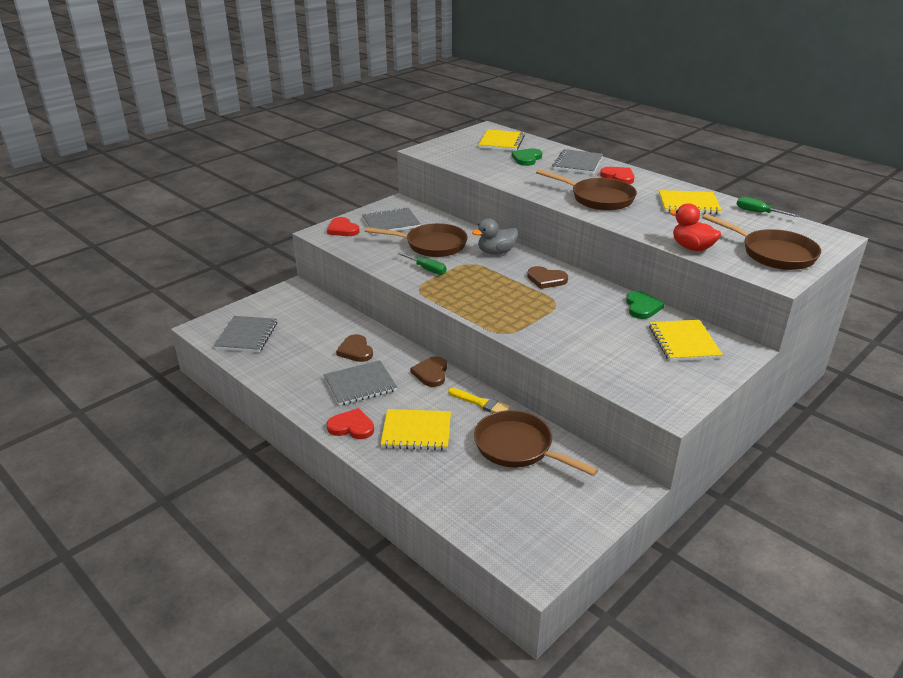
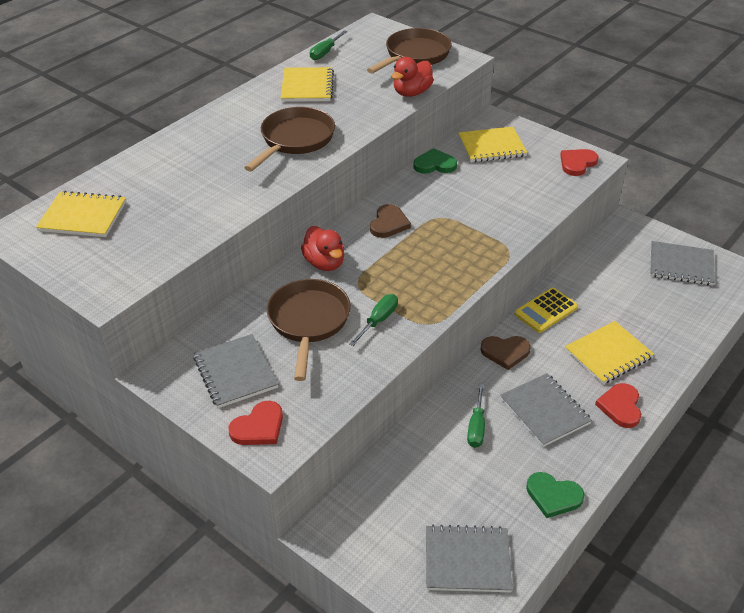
camera: 95 degrees left, 10 degrees up
(355, 350) = (476, 426): brown heart -> green screwdriver
(416, 432) = (608, 354): yellow notebook -> yellow notebook turned 60 degrees clockwise
(481, 403) = (546, 310): yellow brush -> yellow calculator
(496, 252) = (324, 263): grey duck -> red duck
(518, 447) = (603, 284): brown pan -> none
(527, 159) = (157, 192): green heart -> green heart (553, 496)
(577, 163) = (180, 152): grey notebook -> grey notebook (681, 265)
(618, 177) = (228, 124): red heart -> red heart (577, 163)

